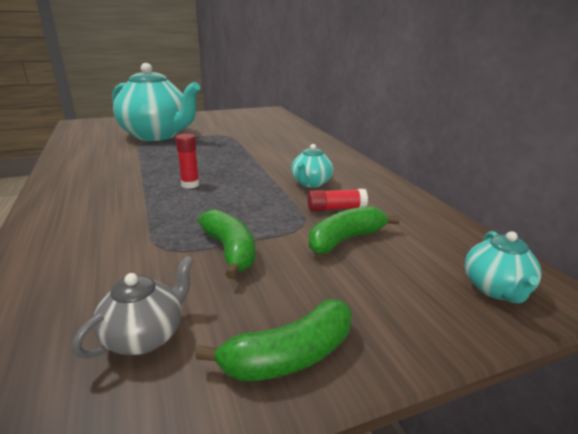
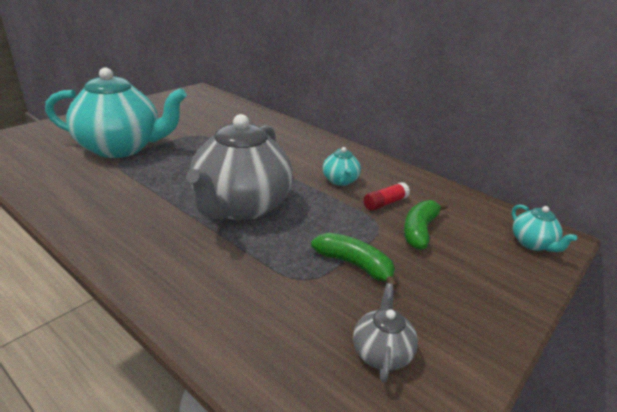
camera: 30 degrees left, 5 degrees up
(190, 185) = (240, 206): red glue stick -> grey teapot
(289, 356) = (477, 329): green banana -> none

